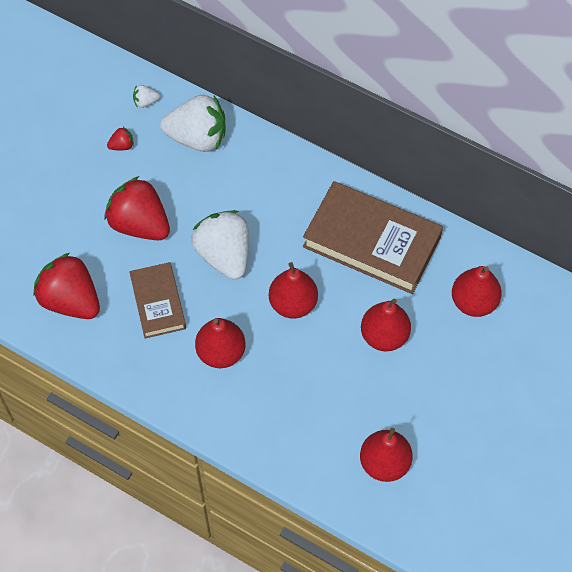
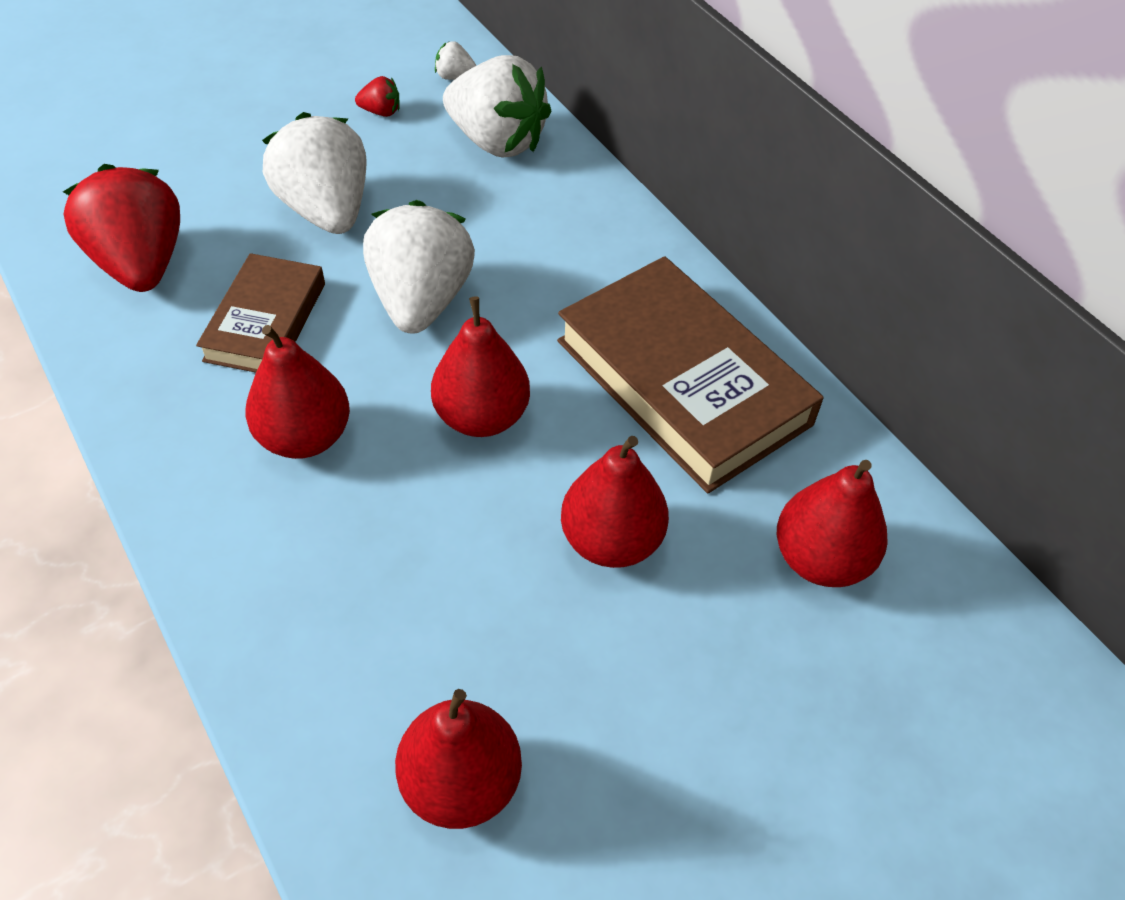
camera: 25 degrees right, 10 degrees down
(140, 224) = (326, 210): red strawberry -> white strawberry

